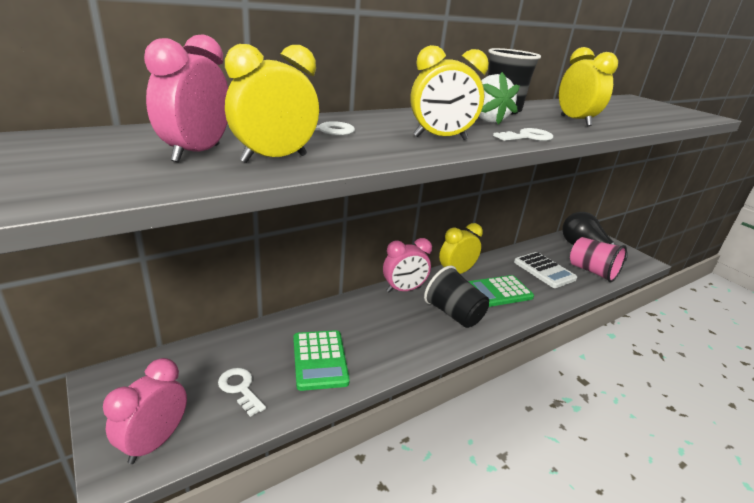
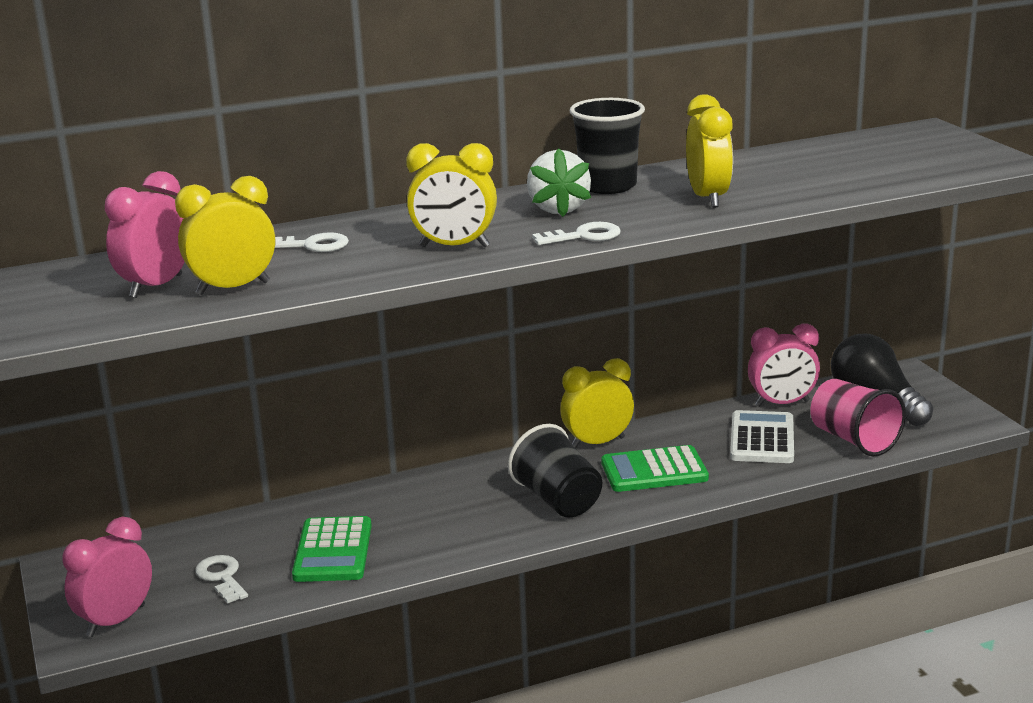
camera: 15 degrees right, 5 degrees down
(403, 290) = (495, 467): pink clock -> pink clock (782, 404)
(544, 270) = (762, 439): white calculator -> white calculator turned 150 degrees counterclockwise

